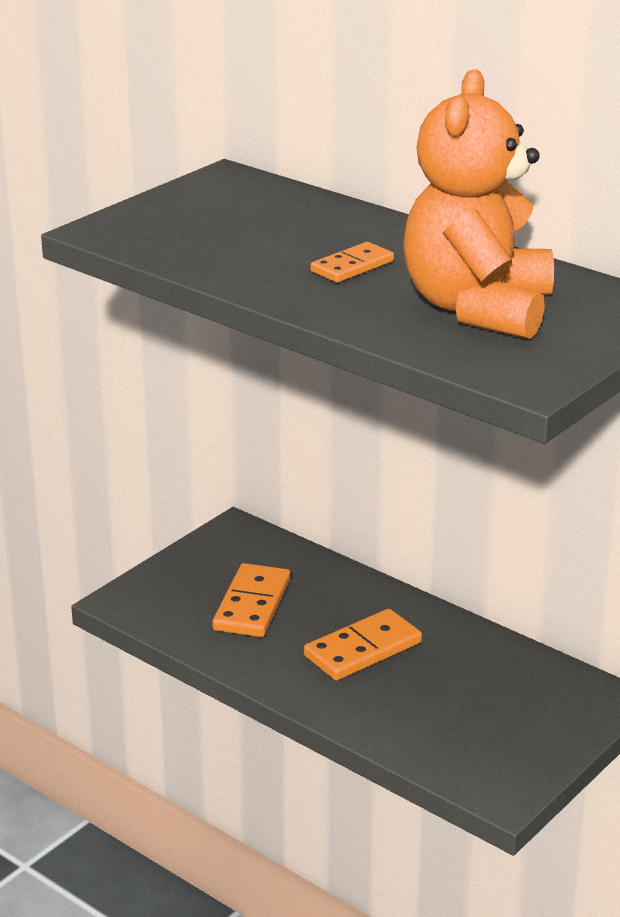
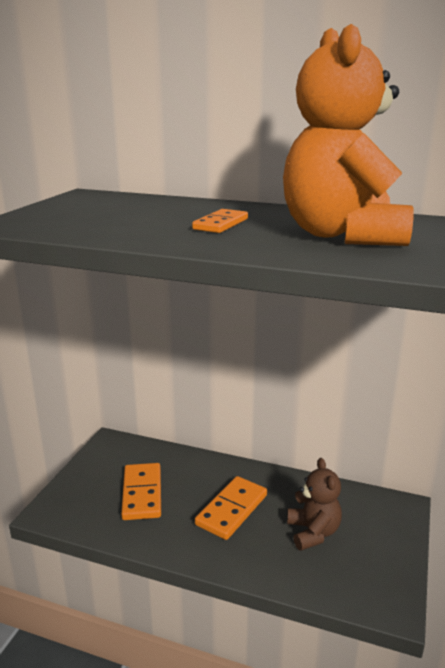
camera: 20 degrees left, 5 degrees down
(457, 698) = (313, 532): none -> brown teddy bear

